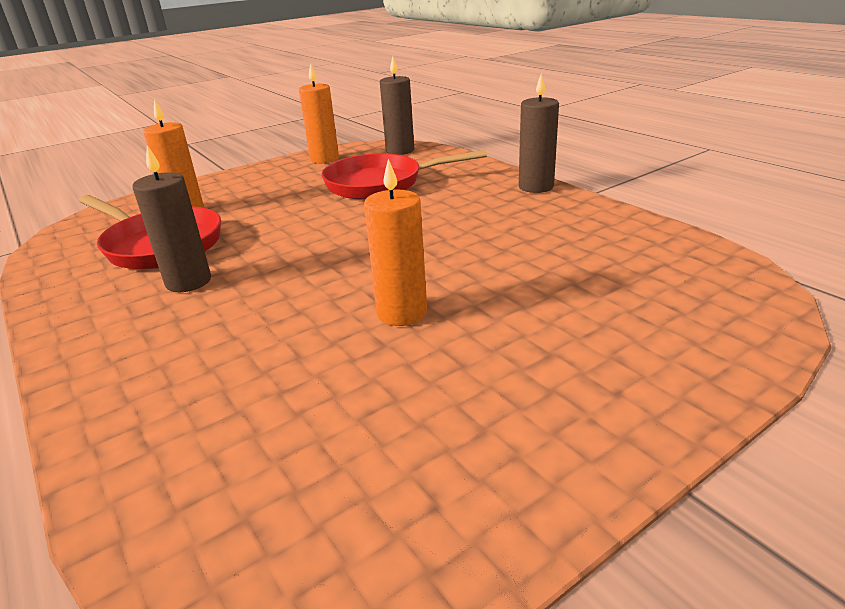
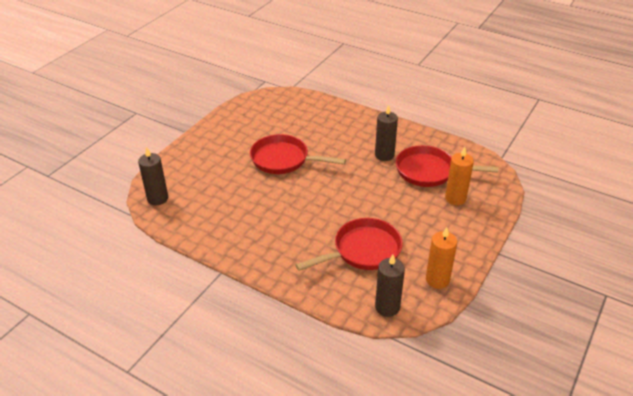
camera: 155 degrees right, 10 degrees up
(402, 313) = (283, 159): orange candle -> red pan
(536, 187) = (257, 266): brown candle -> brown candle (157, 198)

